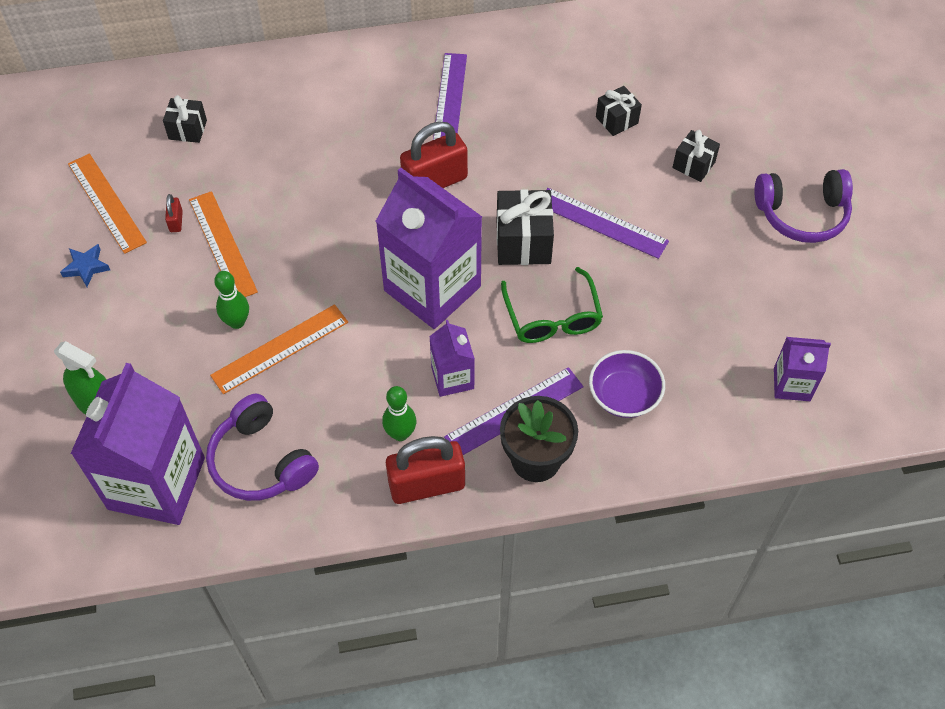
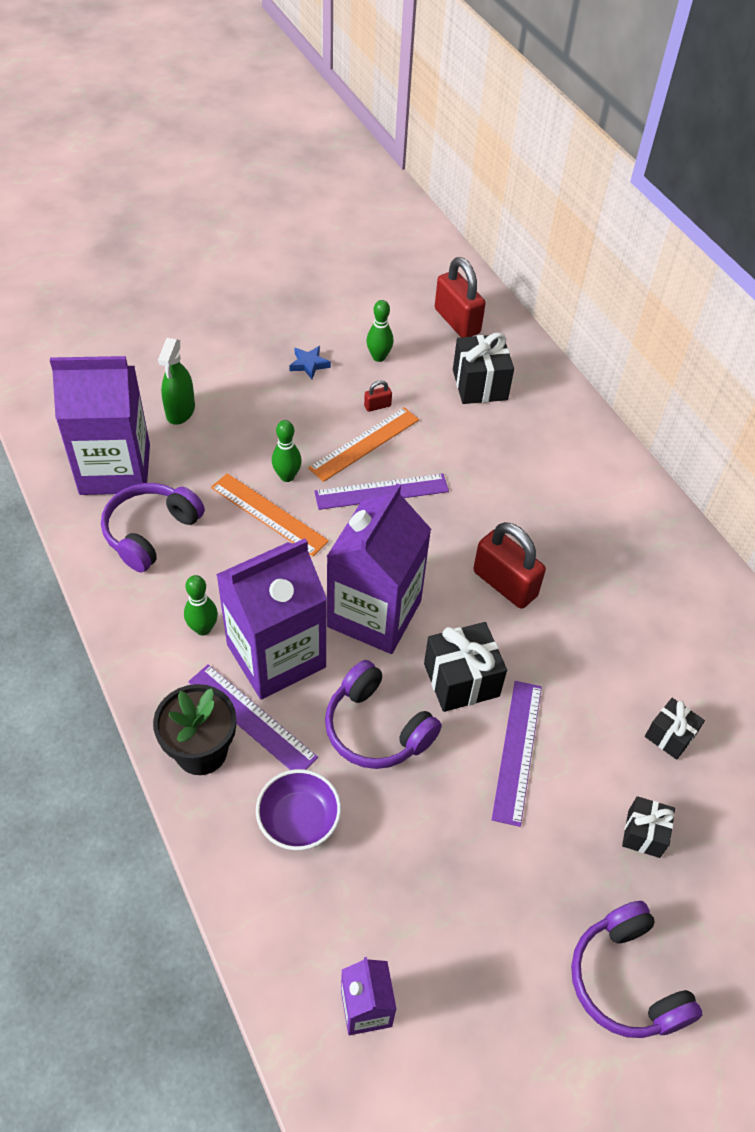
camera: 70 degrees right, 5 degrees down
(106, 202) = (379, 357): orange ruler -> green bowling pin
(188, 129) = (480, 385): black gift -> black gift, size x1.64
(426, 485) = (153, 663): red padlock -> red padlock (457, 321)
(450, 101) = (615, 571): purple ruler -> purple ruler (381, 492)
(452, 378) = (276, 656): purple carton -> purple carton, size x2.04
(552, 317) = (376, 728): green glasses -> purple headphones

